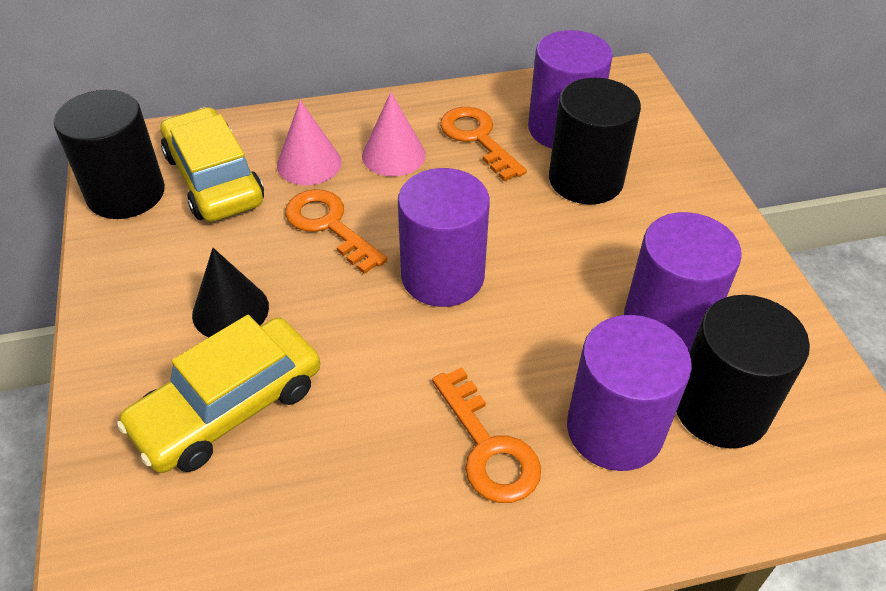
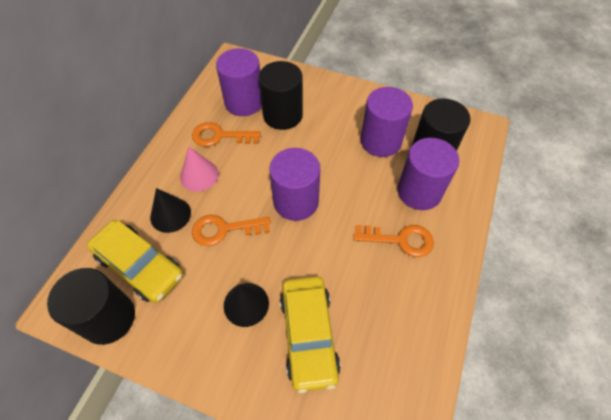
camera: 55 degrees left, 10 degrees up
(214, 179) = (140, 265): yellow car -> yellow car turned 150 degrees counterclockwise
(309, 163) = (170, 214): pink cone -> black cone

